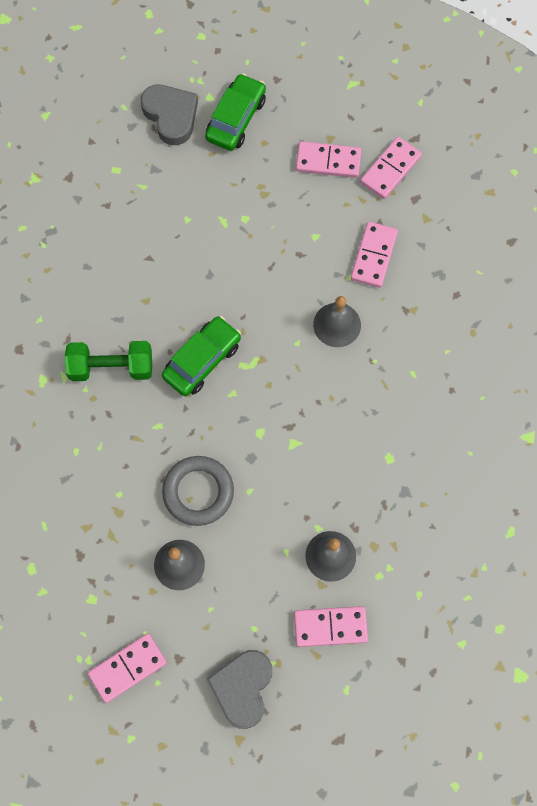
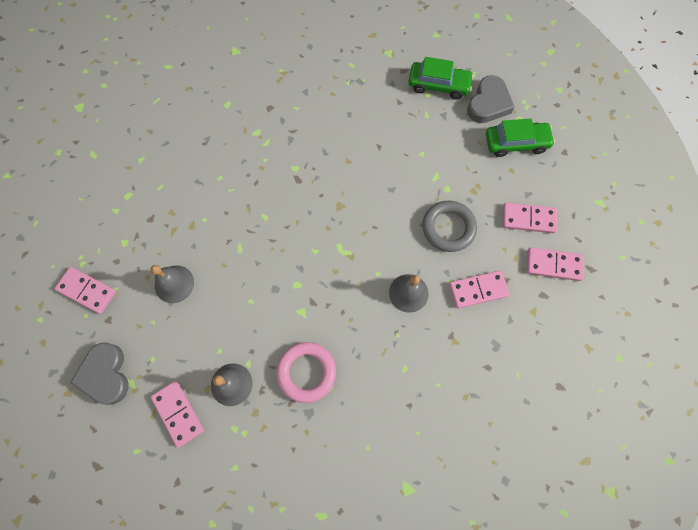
camera: 60 degrees right, 0 degrees up
(111, 367) = (289, 166): green dumbbell -> none
(198, 492) = (232, 268): grey ring -> grey ring (448, 228)
(202, 360) = (327, 218): green car -> green car (438, 85)
(242, 688) = (105, 375): grey heart -> grey heart turned 90 degrees counterclockwise
(328, 161) = (528, 219): pink domino -> pink domino turned 60 degrees counterclockwise
(361, 472) = (306, 372): none -> pink ring

